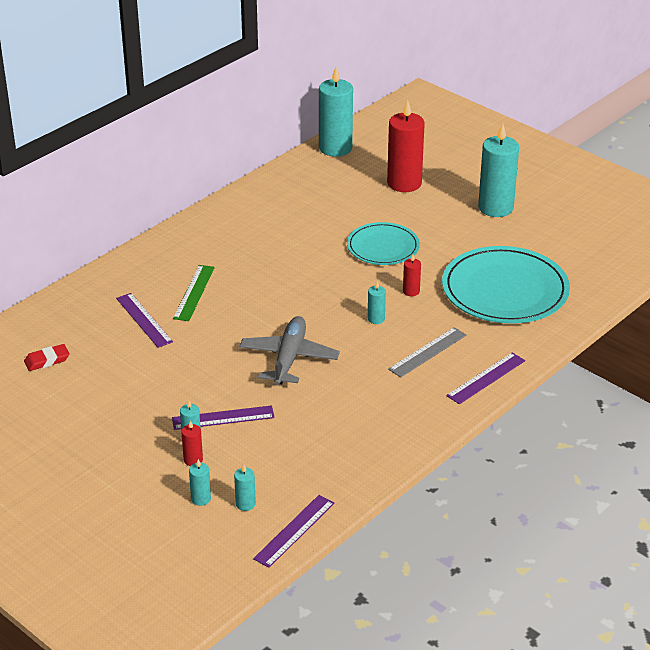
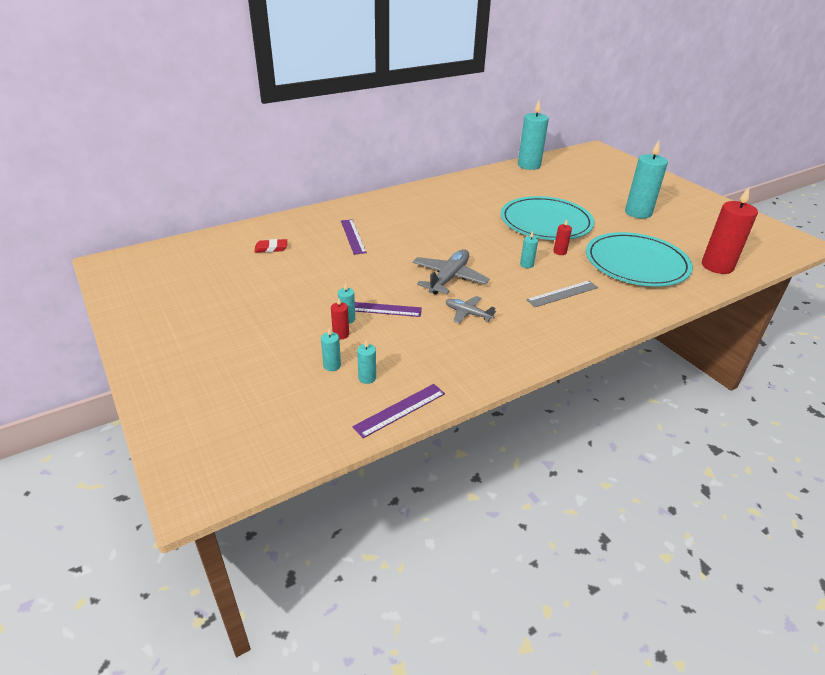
camera: 15 degrees right, 0 degrees up
(194, 292) = (397, 226): green ruler -> none
(327, 402) = (468, 314): none -> grey plane
(383, 247) = (546, 222): turquoise plate -> turquoise plate, size x1.68
(404, 183) = (572, 190): red candle -> red candle (717, 266)
(486, 378) = (608, 321): purple ruler -> none

